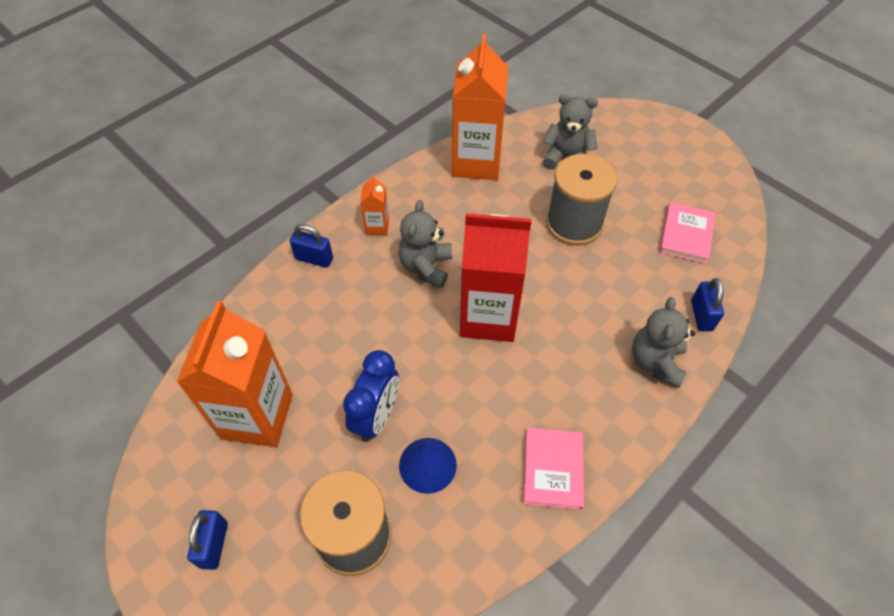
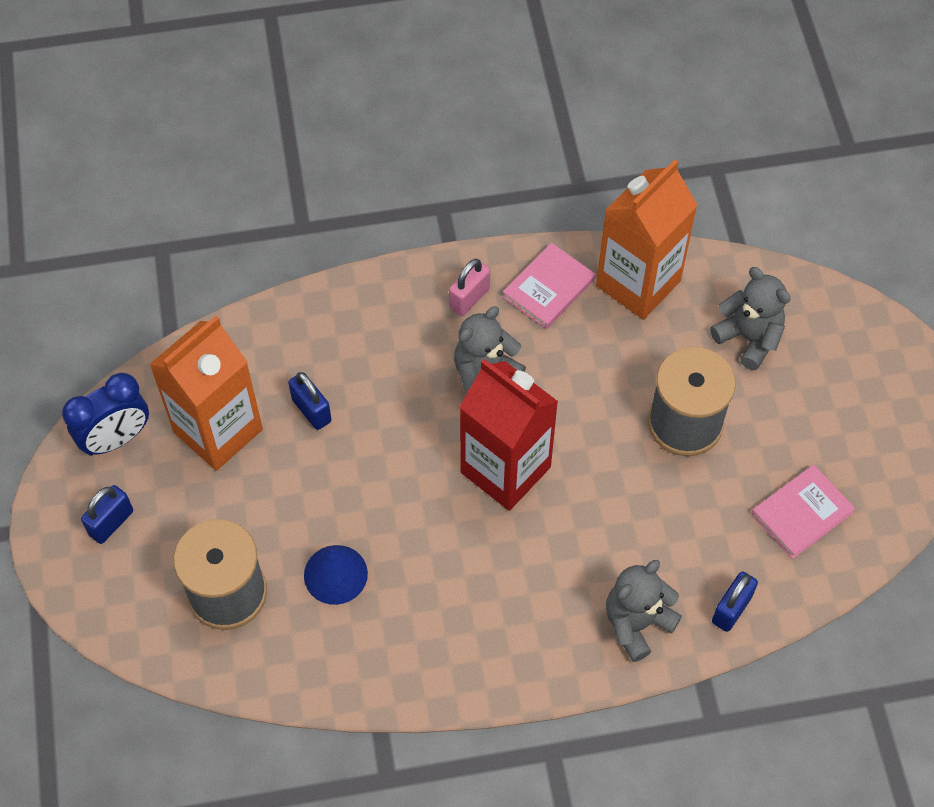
camera: 35 degrees right, 5 degrees up
(314, 259) = (379, 298): blue padlock -> blue padlock (311, 410)
(376, 417) = (322, 500): blue clock -> blue clock (116, 439)
(377, 226) = (469, 298): orange carton -> pink padlock
(553, 469) = (445, 654): pink book -> pink book (548, 288)

